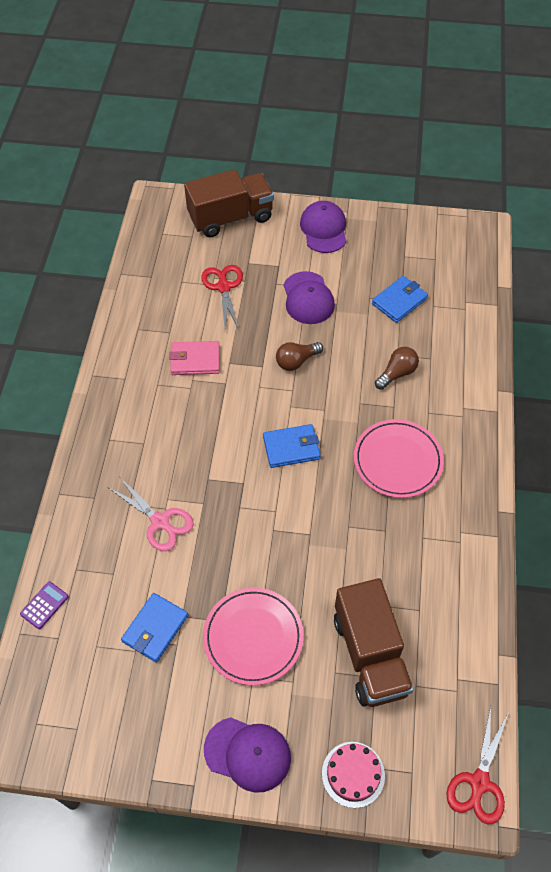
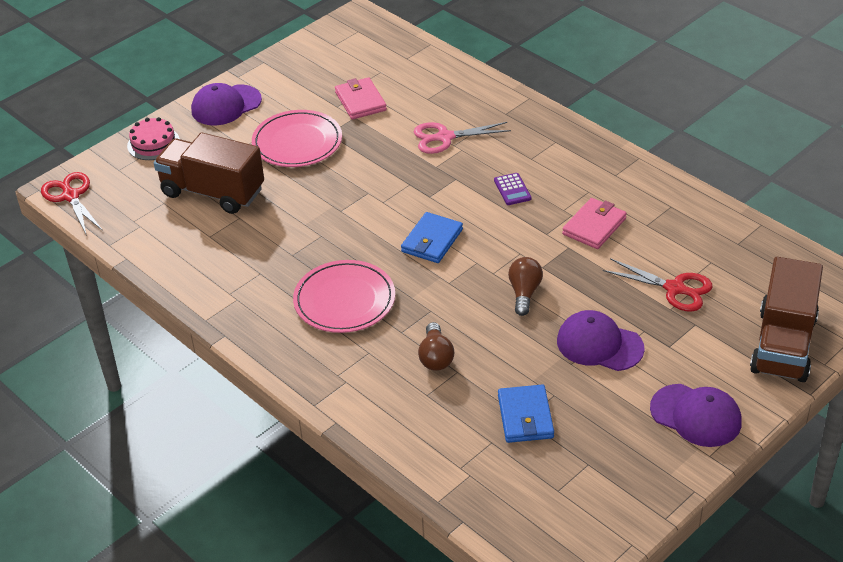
camera: 130 degrees right, 15 degrees down
(44, 605) = (439, 60): purple calculator -> purple calculator (512, 189)
(155, 628) = (360, 101): blue wallet -> pink wallet

